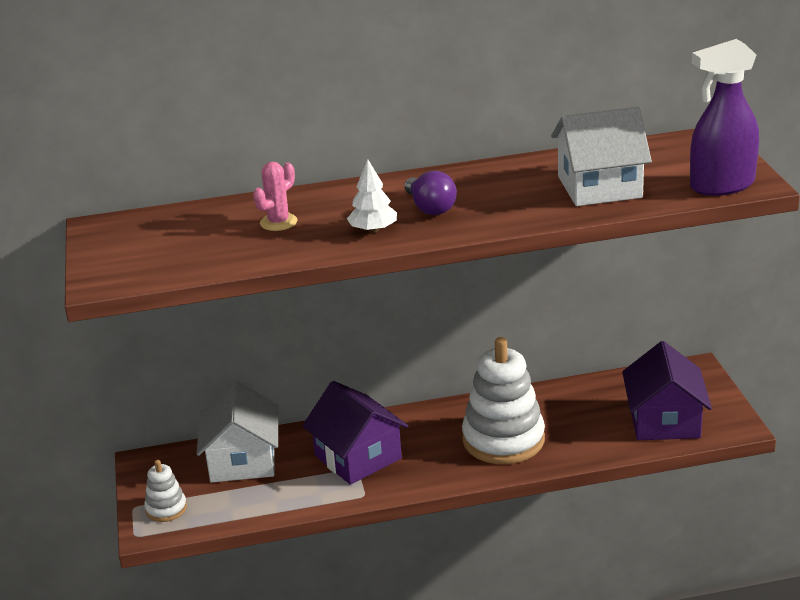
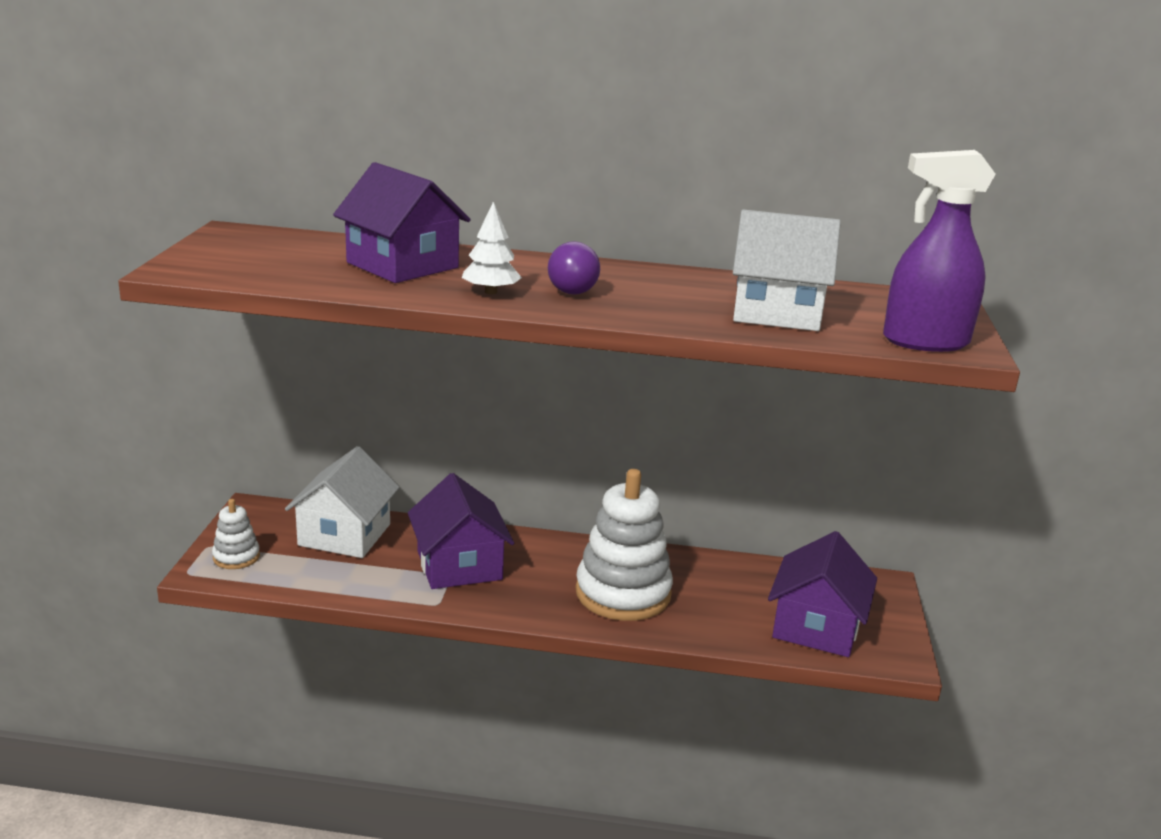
camera: 15 degrees right, 5 degrees down
(278, 222) = (402, 265): pink cactus -> purple house

